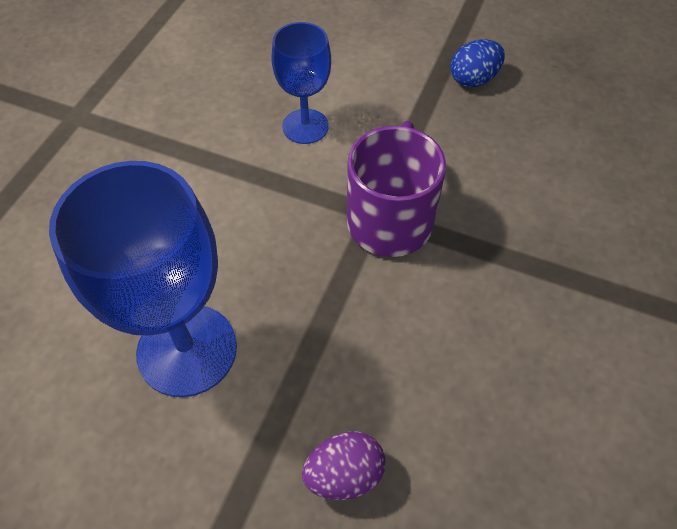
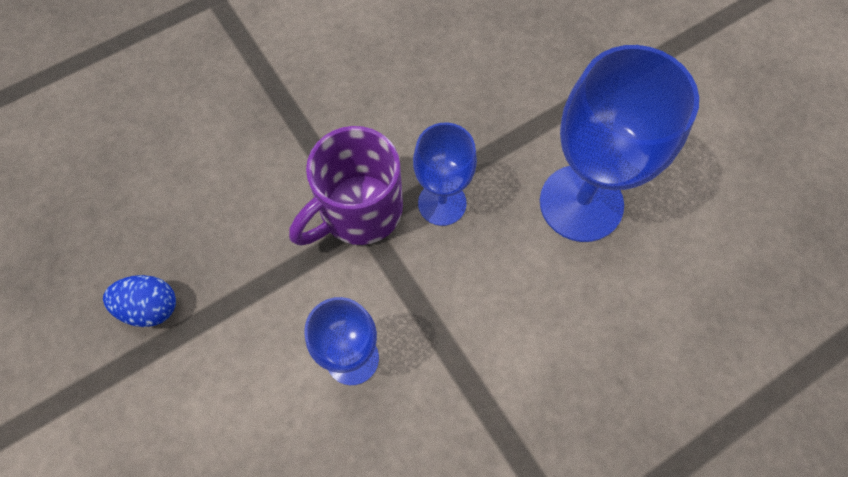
camera: 145 degrees left, 10 degrees up
(323, 269) = (442, 203): none -> blue goblet
(344, 474) = (523, 70): purple egg -> none

